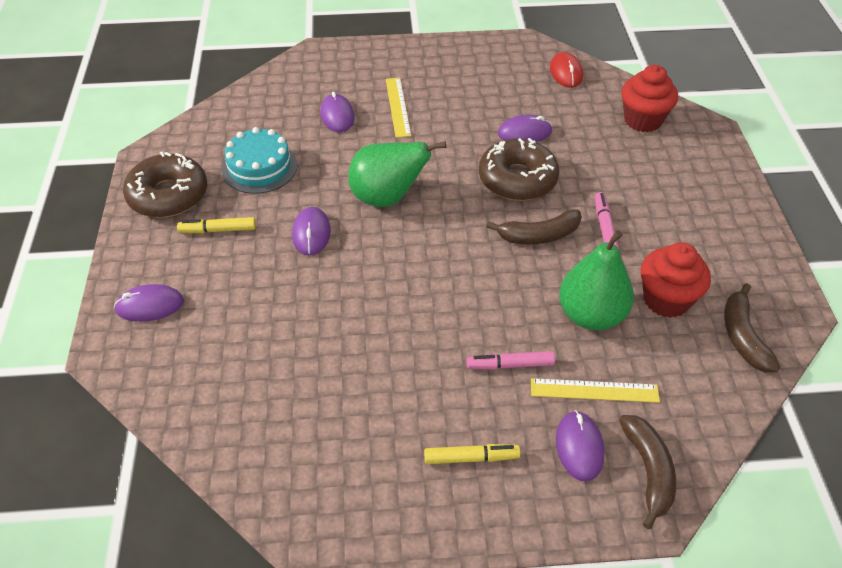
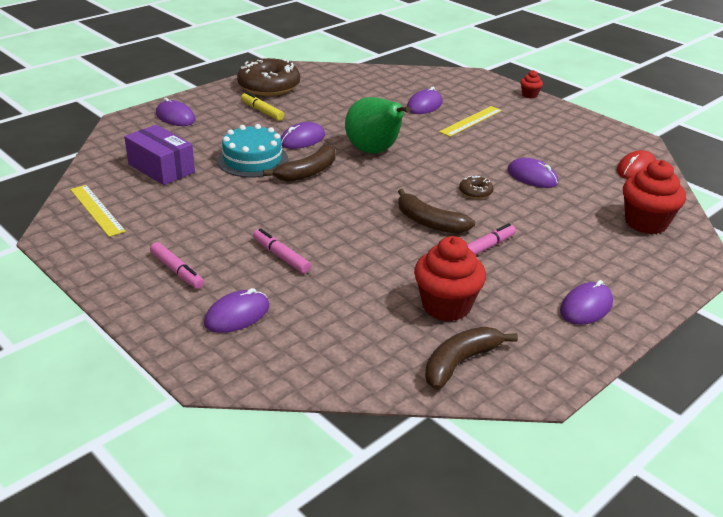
camera: 50 degrees right, 15 degrees down
(255, 374) = (161, 168): none -> purple box
(259, 167) = (334, 101): turquoise cake -> turquoise cake (252, 160)
(391, 45) = (529, 95): none -> red cupcake
(471, 458) = (177, 271): yellow marker -> pink marker
(517, 179) = (475, 192): brown donut -> brown donut, size x0.44
(591, 315) = (378, 275): green pear -> none
(594, 390) = (301, 303): yellow ruler -> yellow ruler (97, 210)
(648, 471) = (248, 357): brown banana -> brown banana (307, 172)
(722, 223) = (586, 307): none -> purple mouse

